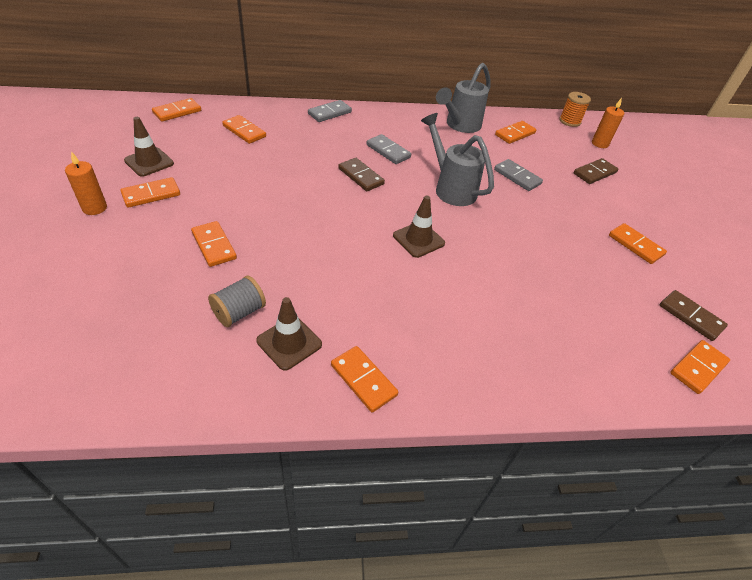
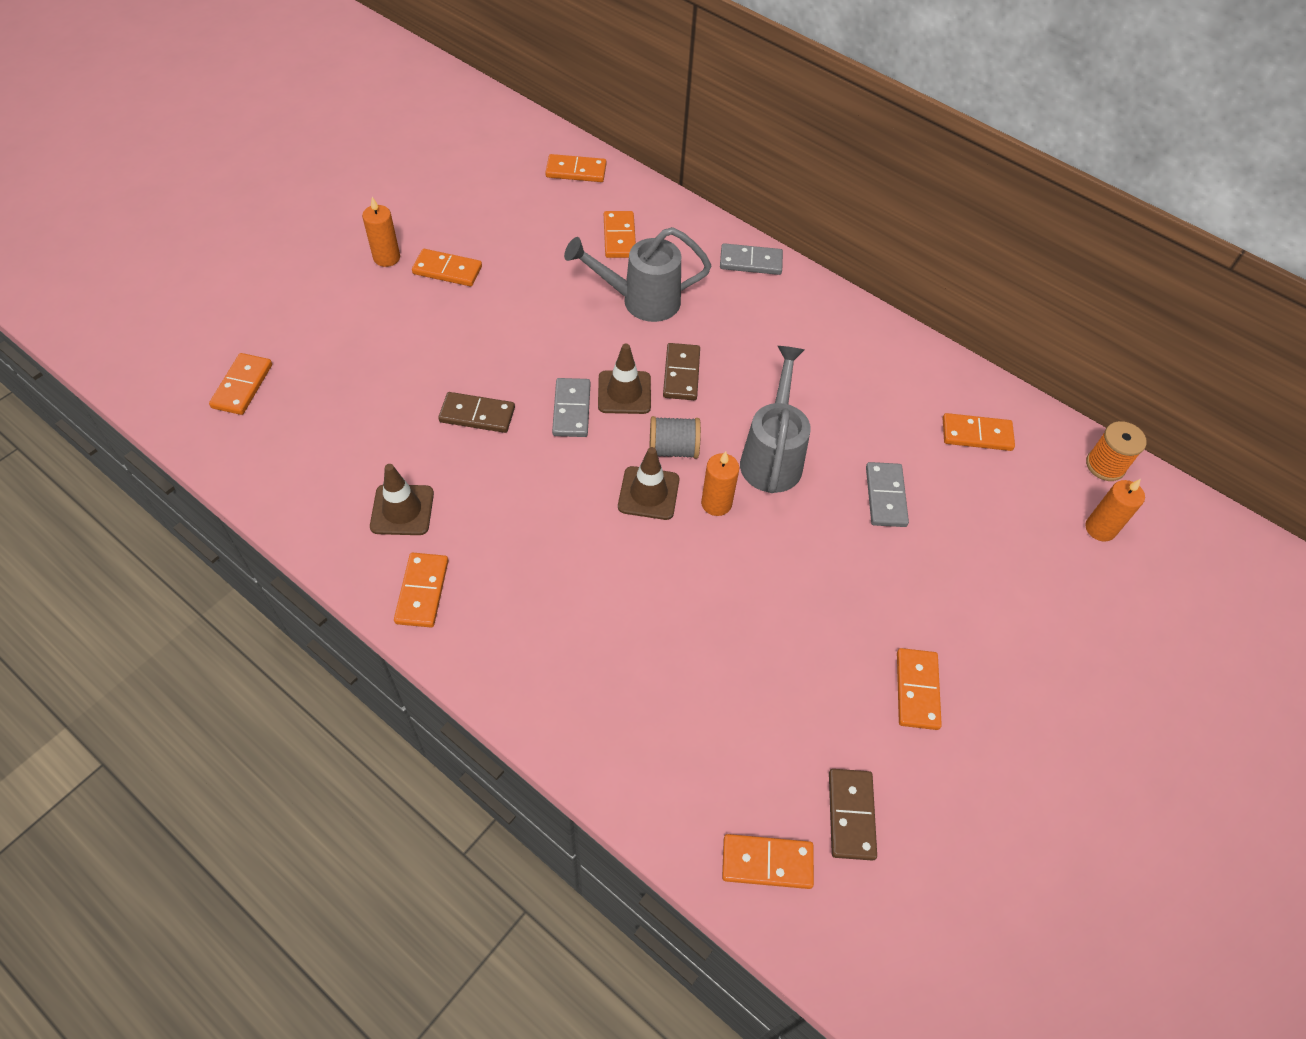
camera: 45 degrees right, 10 degrees up
(149, 162) = (483, 227): brown traffic cone -> brown traffic cone (624, 392)
(214, 245) = (443, 365): orange domino -> orange domino (242, 386)
(239, 312) = (394, 450): grey spool -> grey spool (673, 449)
(388, 151) = (757, 358): grey domino -> grey domino (571, 410)
(455, 223) = (716, 503): none -> orange candle
(459, 126) = (908, 375): grey watering can -> grey watering can (640, 301)
(594, 173) = (1016, 564): brown domino -> brown domino (477, 415)

